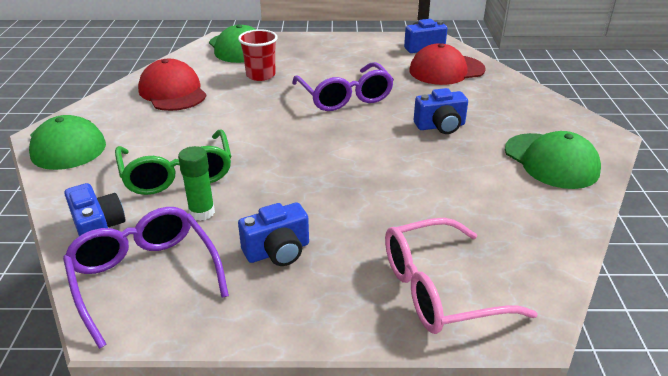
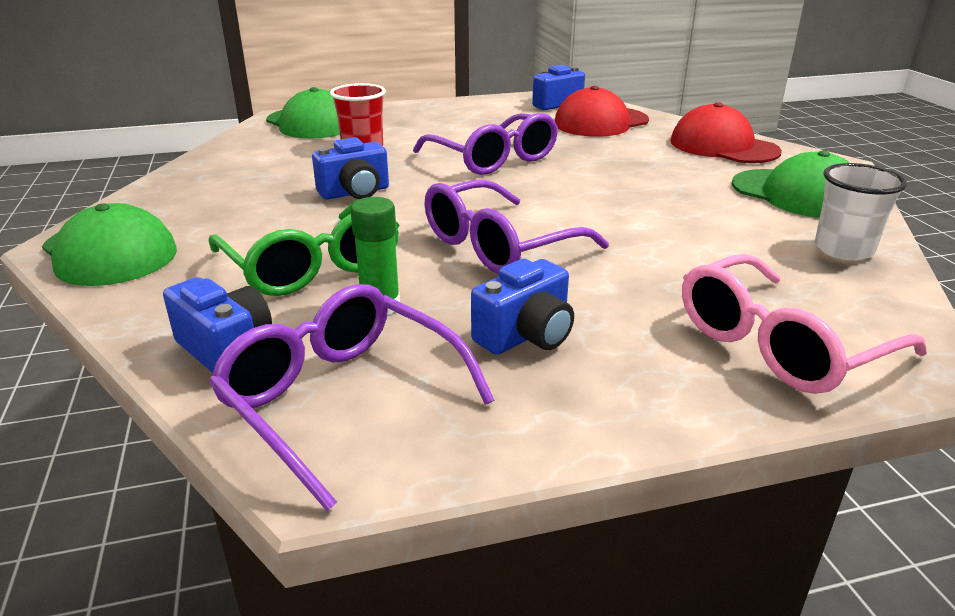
camera: 15 degrees left, 5 degrees down
(172, 92) = (245, 176): red cap -> red cap (723, 146)
(303, 176) = (499, 245): none -> purple glasses
(440, 126) = (638, 175): blue camera -> blue camera (355, 193)
(548, 218) = (843, 249): none -> white cup

